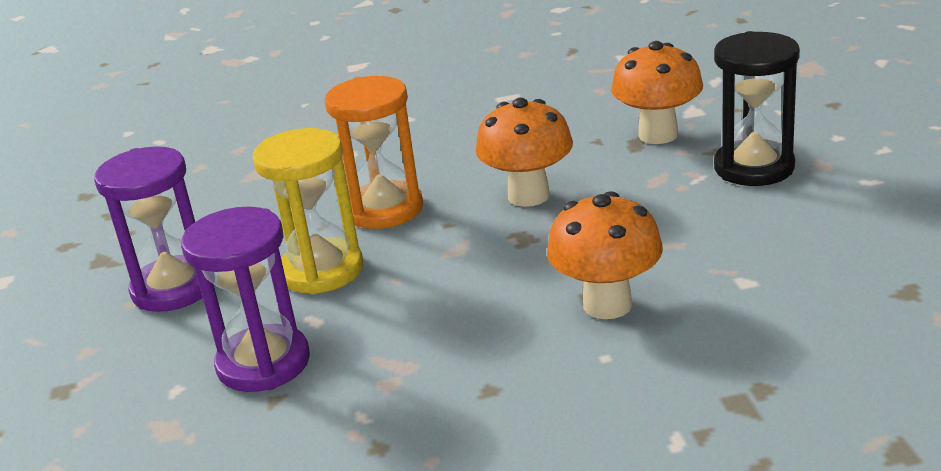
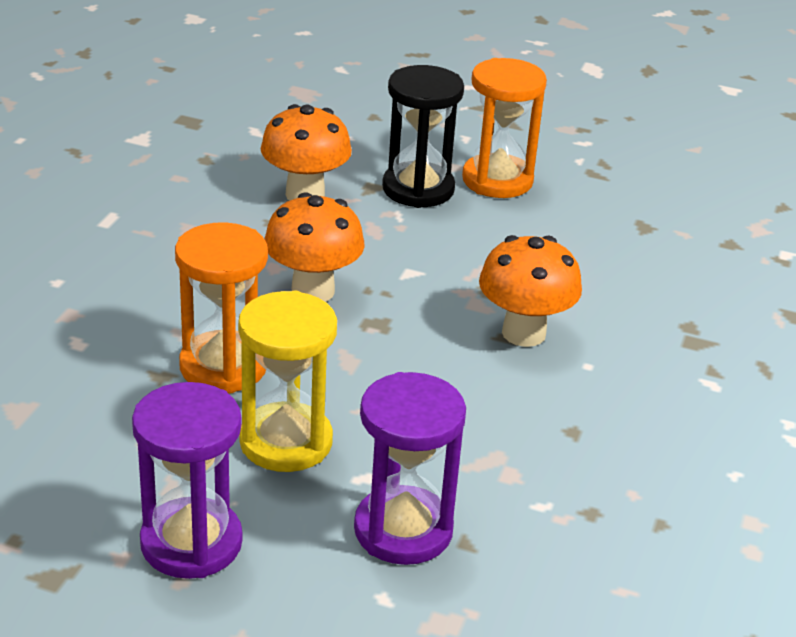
camera: 65 degrees left, 5 degrees up
(839, 191) = (497, 180): none -> orange hourglass

